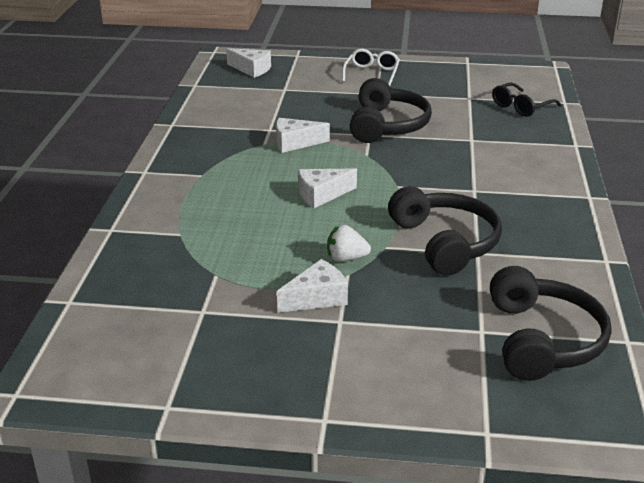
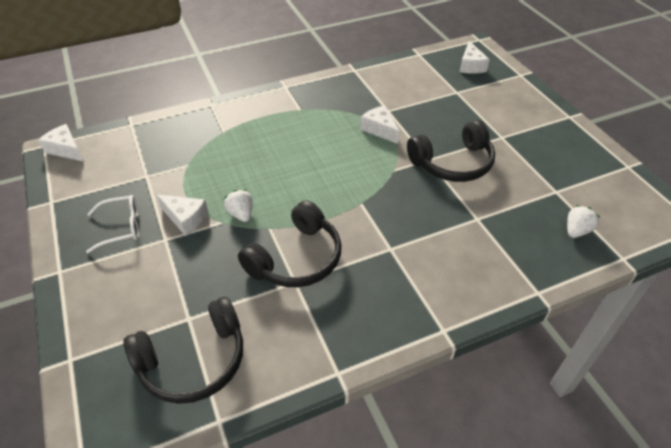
camera: 60 degrees right, 15 degrees up
(321, 195) = (316, 170): white cheese -> white cheese (66, 149)
(371, 74) = (534, 122): white glasses -> white glasses (121, 227)
(521, 107) = (576, 231): black glasses -> white strawberry

